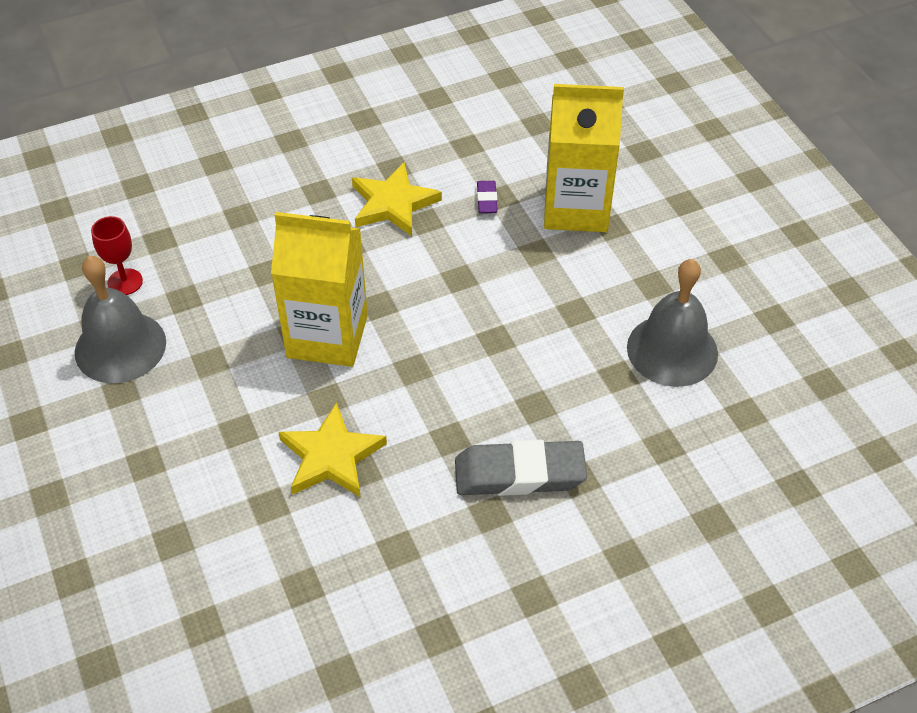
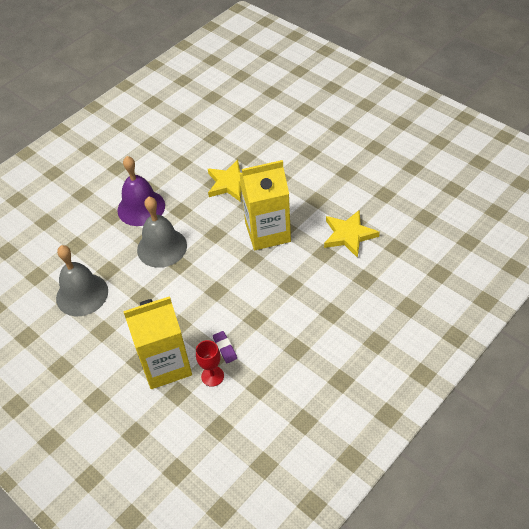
camera: 160 degrees right, 0 degrees up
(120, 347) = (364, 189): grey bell -> grey bell (162, 247)
(125, 282) = (392, 218): red goblet -> red goblet (212, 376)
(393, 204) = (281, 322): yellow star -> yellow star (349, 235)
(519, 474) = (141, 207): grey eraser -> purple bell

